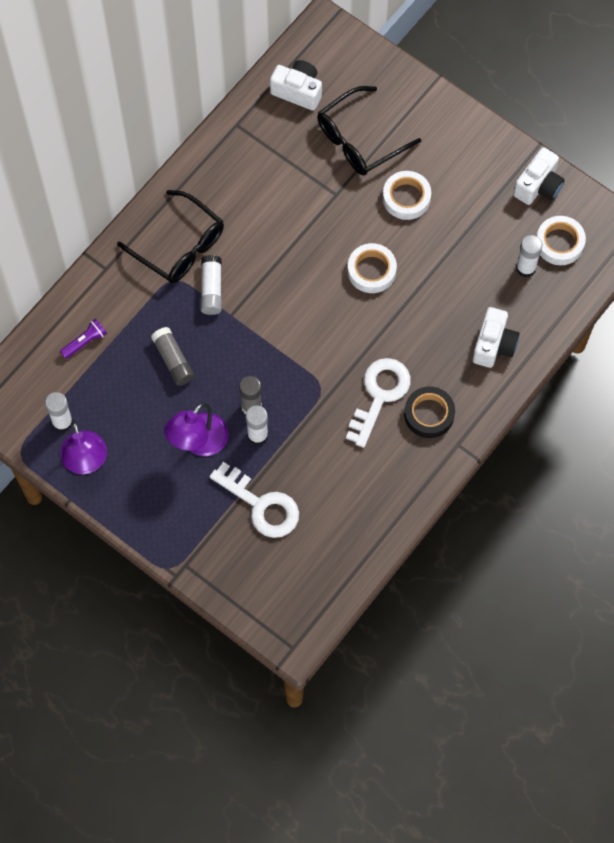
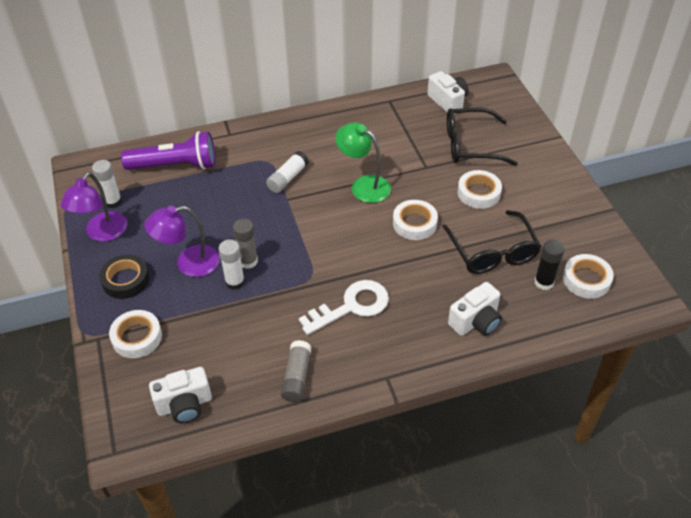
camera: 35 degrees right, 20 degrees down
(85, 342) = (175, 165): purple flashlight -> purple flashlight, size x2.19
(173, 360) = (221, 205): grey glue stick -> grey glue stick (296, 377)
(180, 246) = (290, 145): black glasses -> black glasses (493, 252)
(218, 542) = (137, 337): none -> white tape
(261, 505) = (192, 330): white key -> none
(292, 254) = (363, 185): none -> green lamp
(429, 414) = (381, 341): black tape -> black tape (125, 280)
(526, 268) = (544, 282): white glue stick -> black glue stick
(538, 186) = (594, 234): white camera -> white camera (184, 405)

